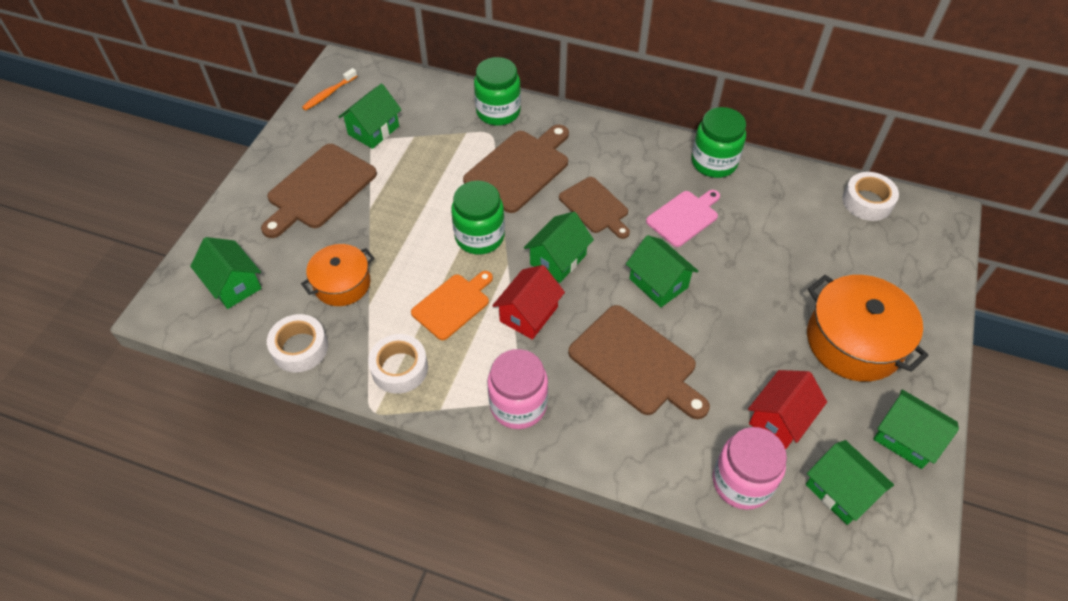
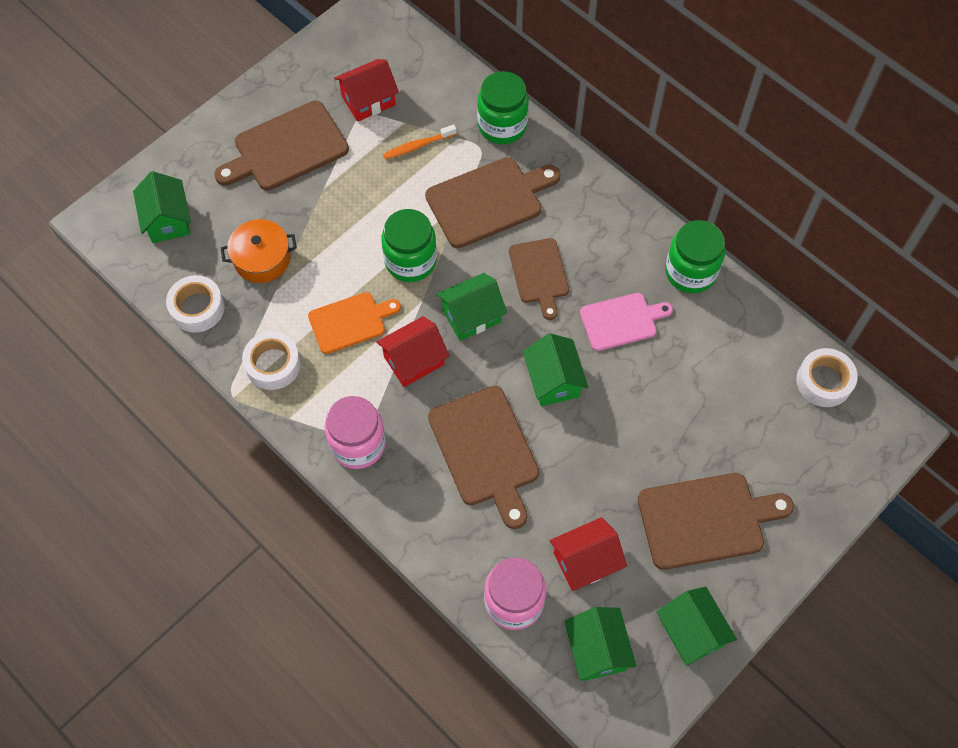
camera: 25 degrees right, 10 degrees up
(329, 94) = (345, 40): orange toothbrush -> orange toothbrush (417, 146)
(373, 130) = (368, 100): green house -> red house
(854, 341) = (706, 520): orange pot -> brown cutting board

